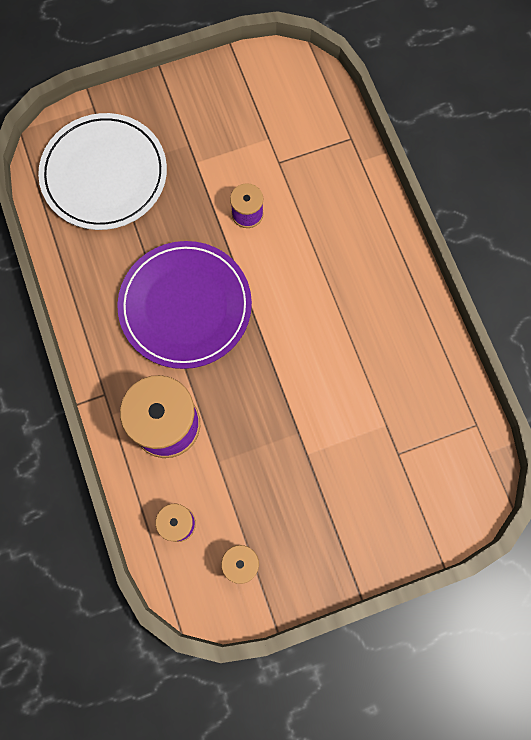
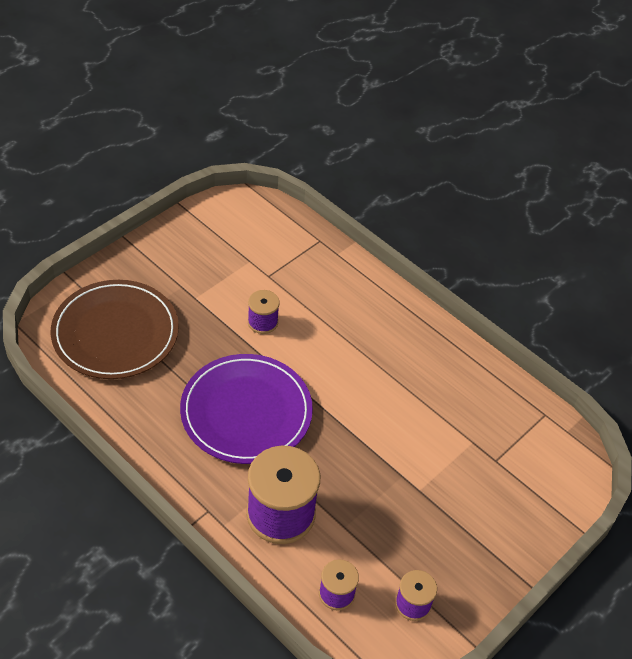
camera: 30 degrees left, 25 degrees down
(104, 174) = (115, 333): white plate -> brown plate

